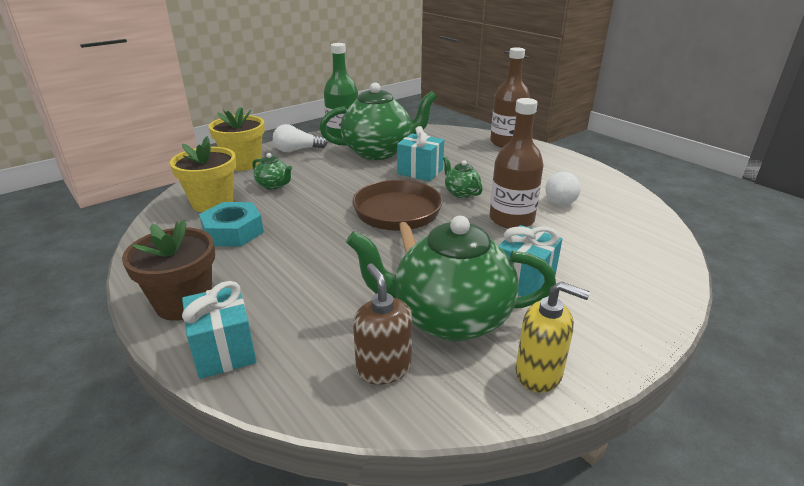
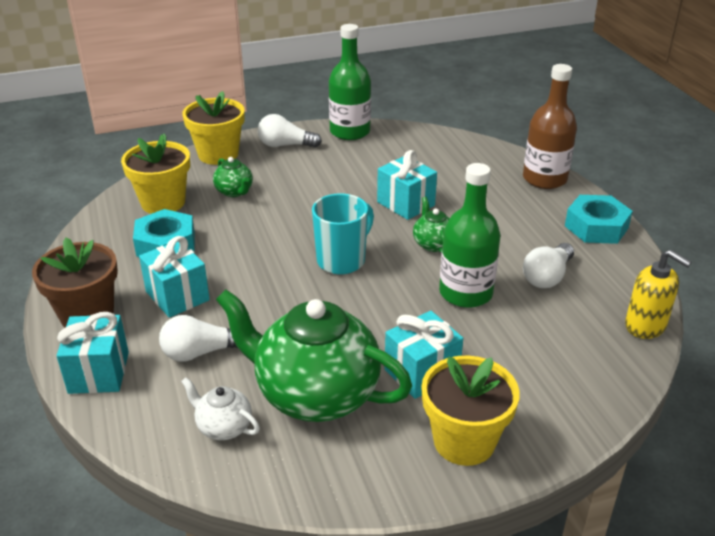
camera: 20 degrees right, 5 degrees up
(268, 269) = (177, 296): none -> turquoise gift
(320, 309) = (201, 352): none -> white light bulb
(379, 152) = (376, 165): green teapot -> none
(383, 368) = (223, 427): brown soap dispenser -> white teapot
(398, 216) = (342, 260): brown pan -> turquoise mug
(511, 219) = (465, 293): brown bottle -> green bottle
(539, 373) = (361, 473): yellow soap dispenser -> yellow soap dispenser (645, 326)
(565, 164) = (596, 227): none -> turquoise nut
(600, 324) = (464, 441): none -> yellow flower pot

